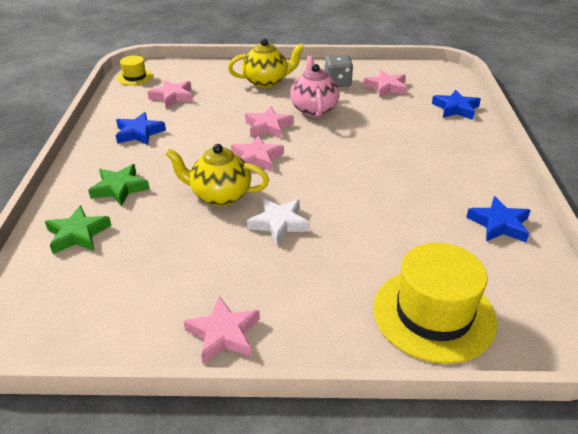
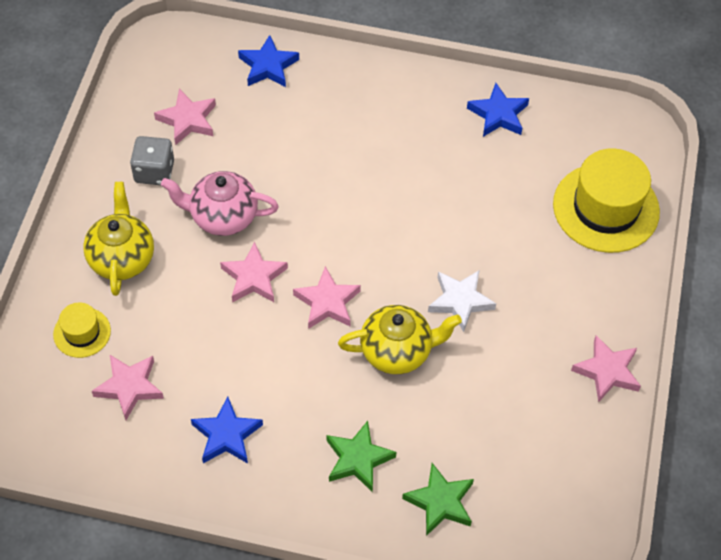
camera: 80 degrees left, 20 degrees up
(135, 77) = (40, 439): yellow hat -> yellow hat (82, 332)
(220, 195) = (397, 351): yellow teapot -> yellow teapot turned 120 degrees counterclockwise

